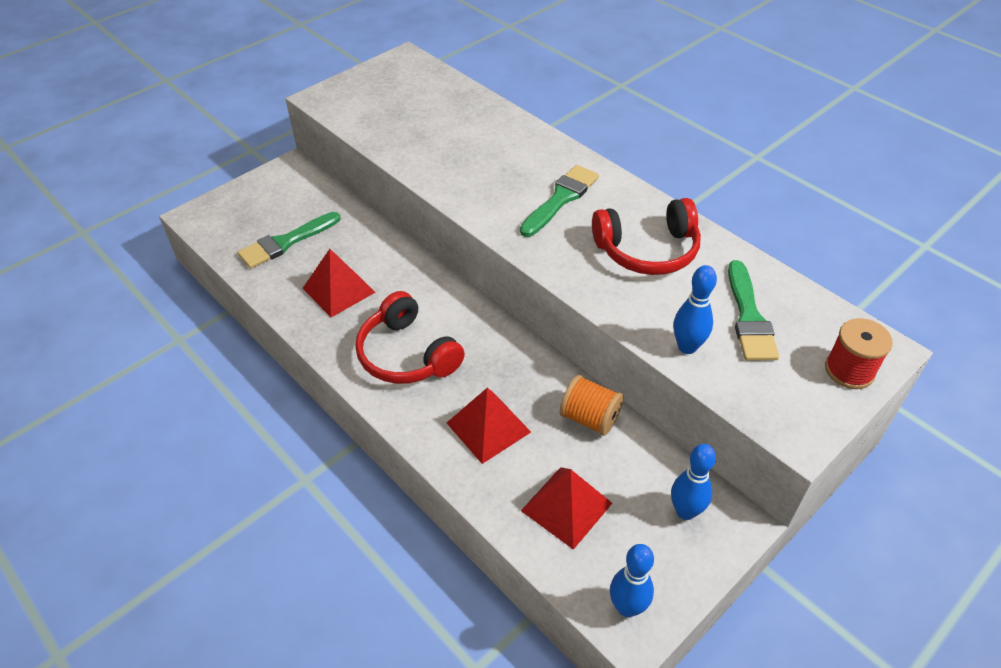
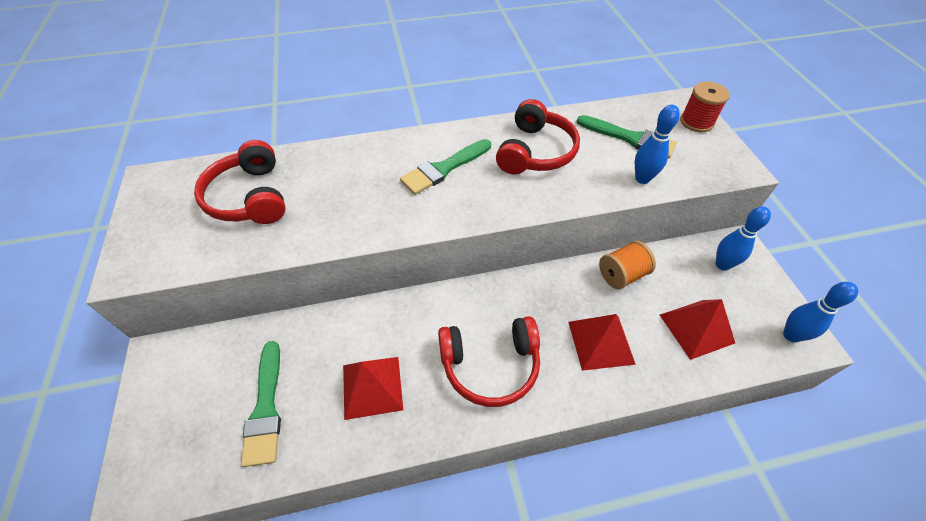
camera: 60 degrees left, 5 degrees up
(428, 111) = (249, 197): none -> red headphones
(561, 199) = (443, 169): green brush -> green brush turned 105 degrees counterclockwise

